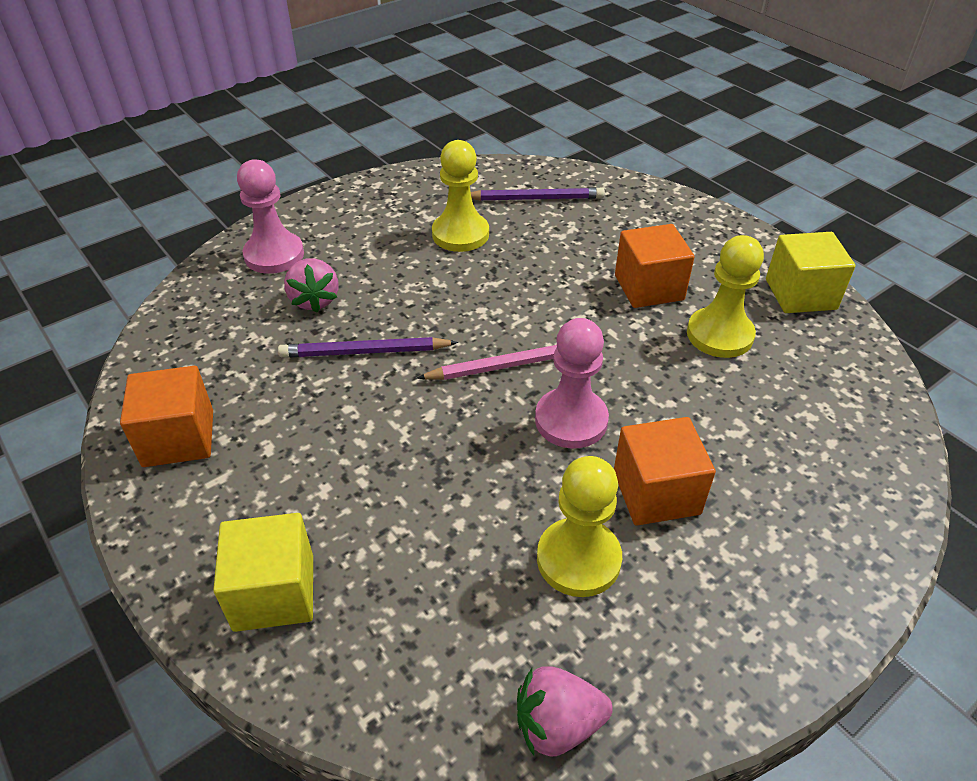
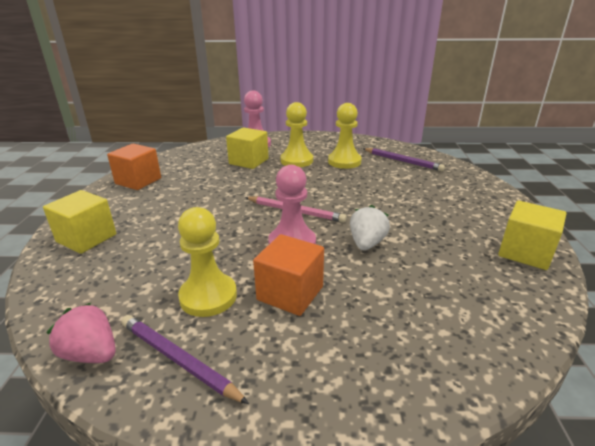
camera: 40 degrees right, 15 degrees down
(314, 300) = (248, 161): pink strawberry -> yellow cube
(365, 352) = (241, 183): purple pencil -> purple pencil (178, 359)
(649, 287) = (418, 212): orange cube -> none
(650, 370) = (367, 243): none -> white strawberry
(719, 335) = (435, 247): yellow pawn -> yellow pawn (296, 160)

